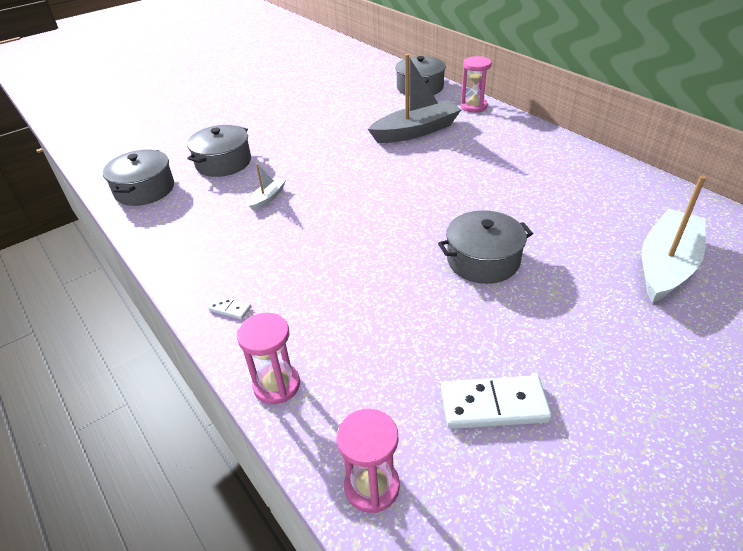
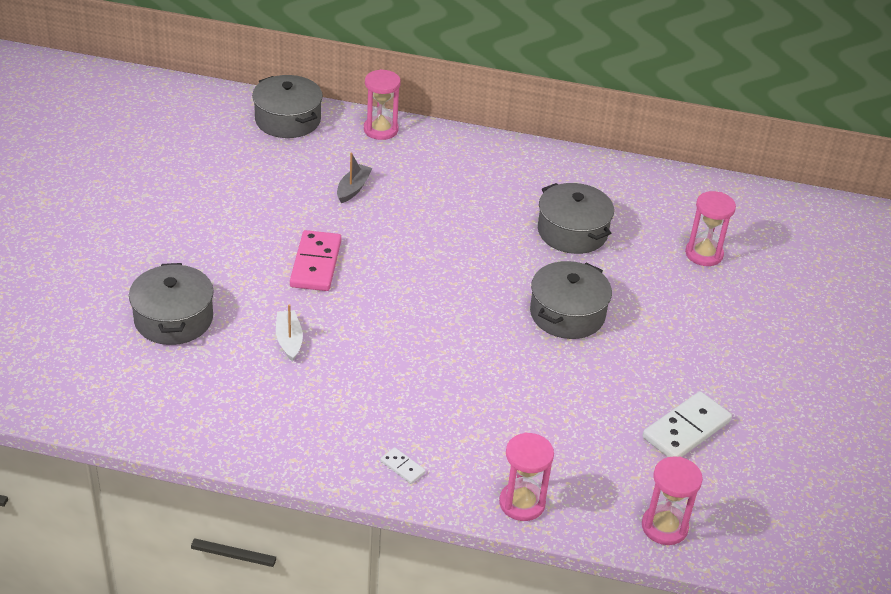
camera: 45 degrees left, 0 degrees up
(144, 189) = (122, 395): grey pot -> grey pot (572, 232)
(230, 309) = (402, 467): white domino -> white domino turned 60 degrees clockwise
(340, 163) = (316, 264): none -> pink domino
(416, 131) = (353, 188): grey boat -> grey boat, size x0.47
(666, 265) = (704, 254): white boat -> pink hourglass

